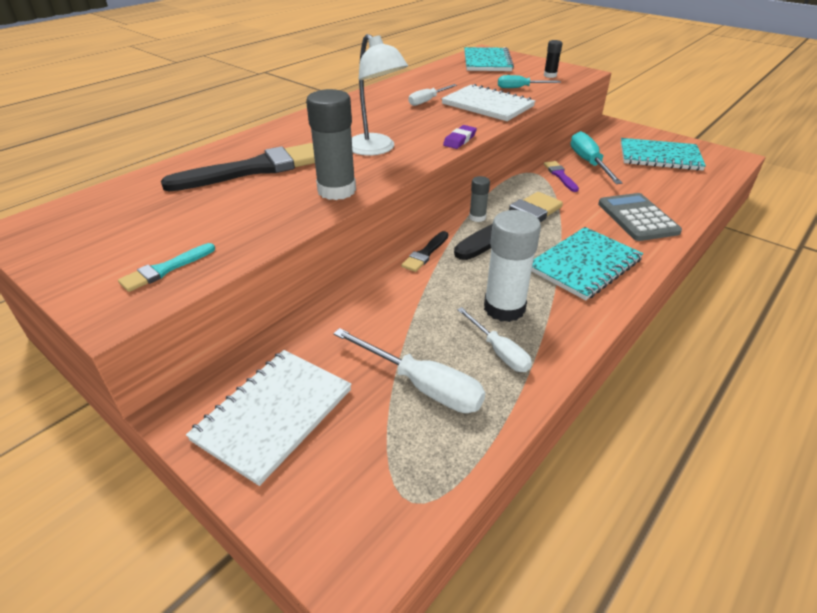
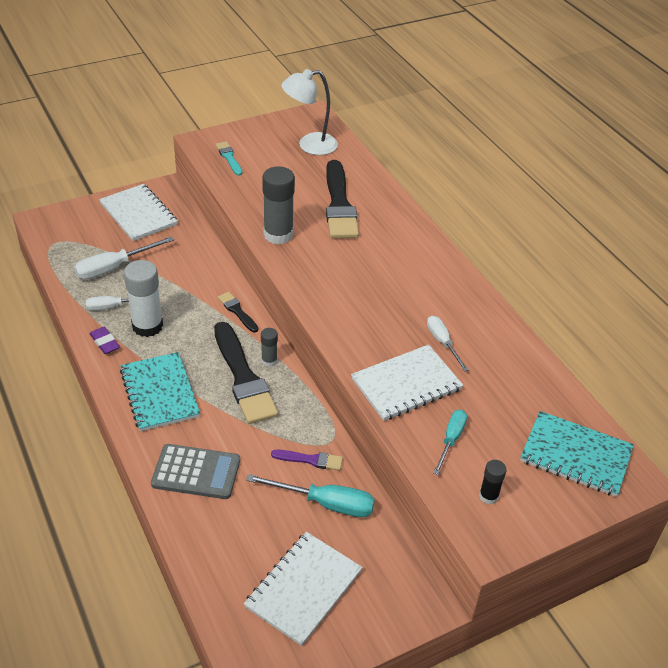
camera: 110 degrees right, 5 degrees up
(376, 149) = (338, 272): white lamp -> white lamp (309, 145)
(459, 140) = (327, 328): purple eraser -> purple eraser (105, 342)
(659, 156) = (303, 589): turquoise notebook -> white notebook

